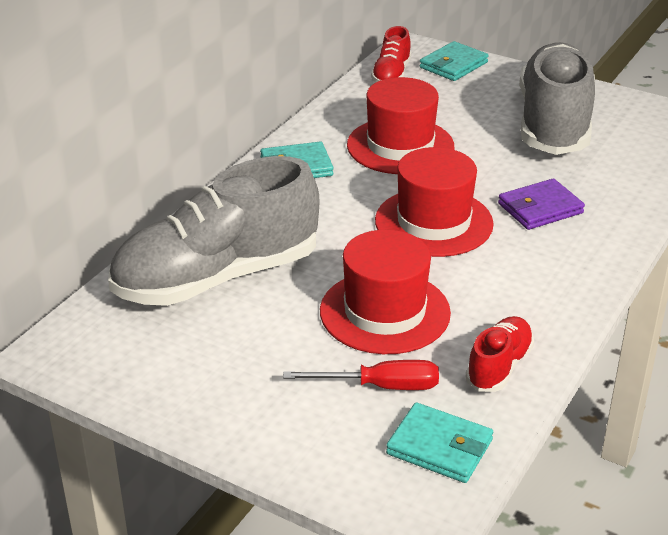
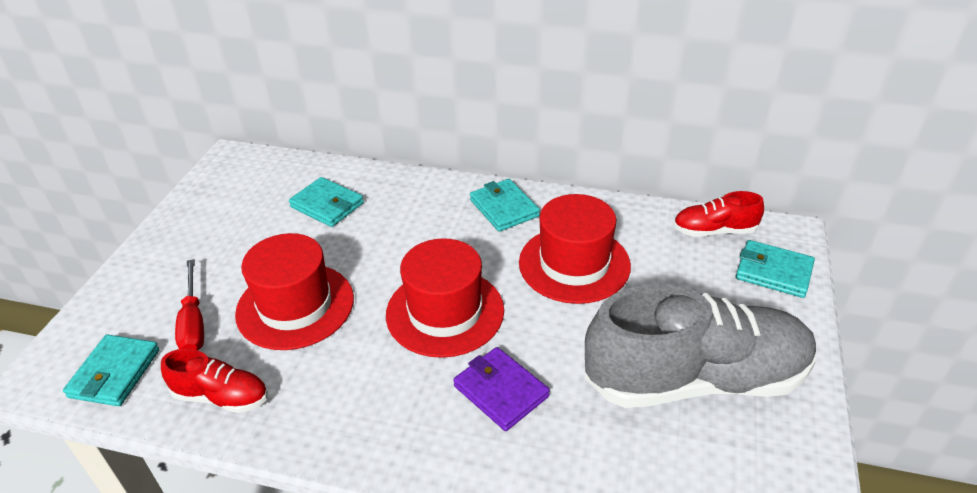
camera: 75 degrees right, 5 degrees up
(217, 278) = (327, 205): grey shoe -> turquoise wallet

